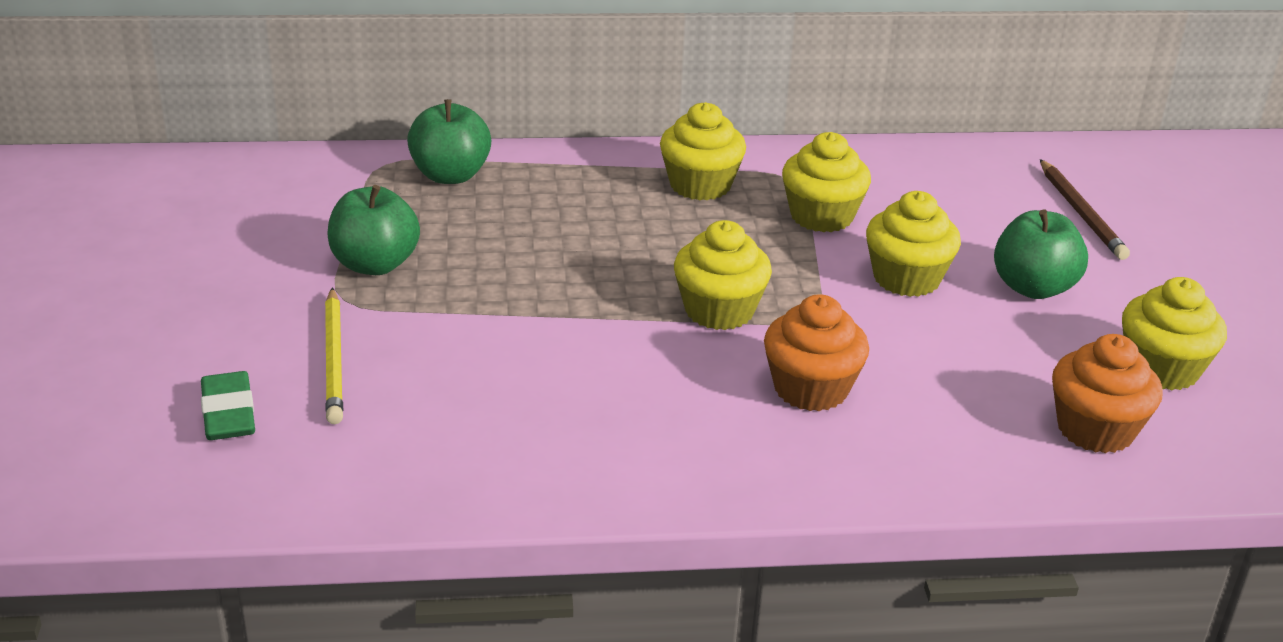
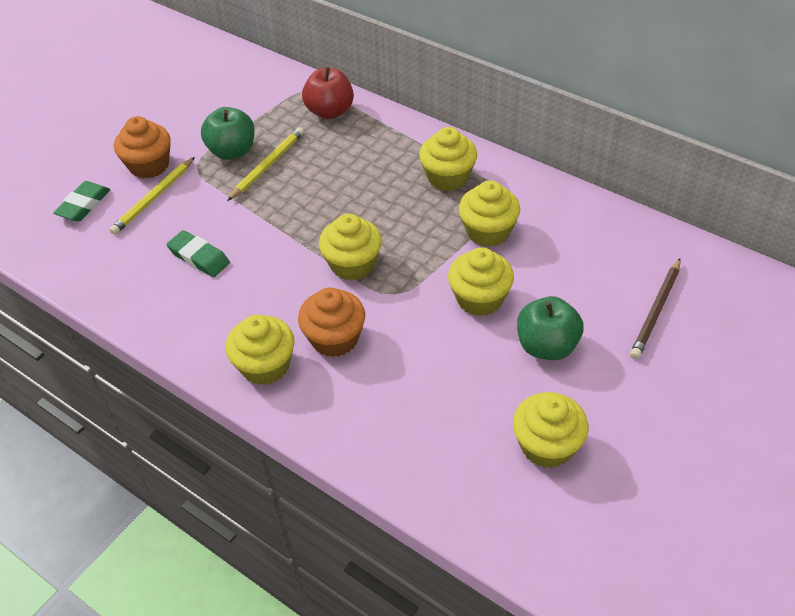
camera: 45 degrees right, 15 degrees up
(450, 175) = (330, 111): green apple -> red apple
(451, 260) = (268, 166): none -> yellow pencil
(508, 392) = (199, 257): none -> green eraser
(772, 456) = (265, 365): none -> yellow cupcake
(1095, 429) = (449, 458): orange cupcake -> orange cupcake (149, 165)

